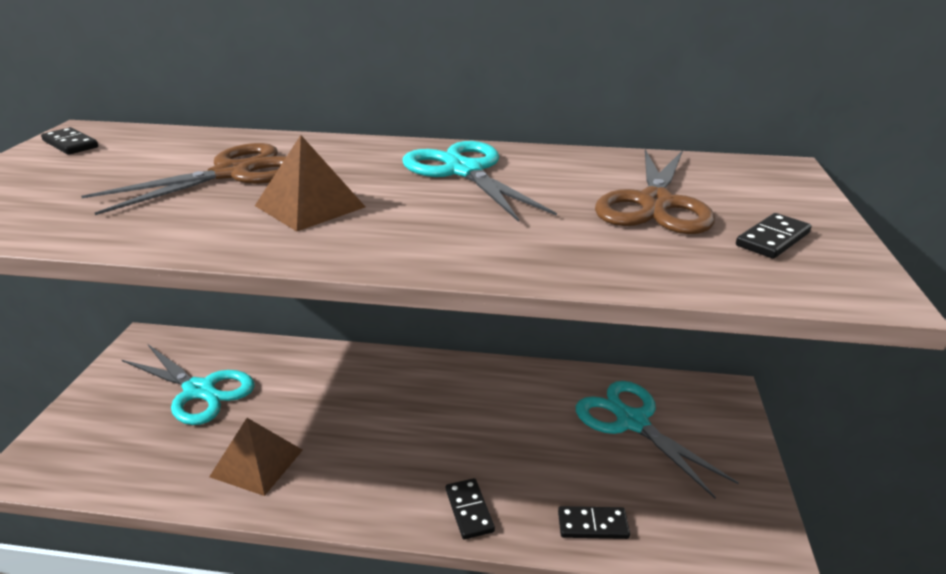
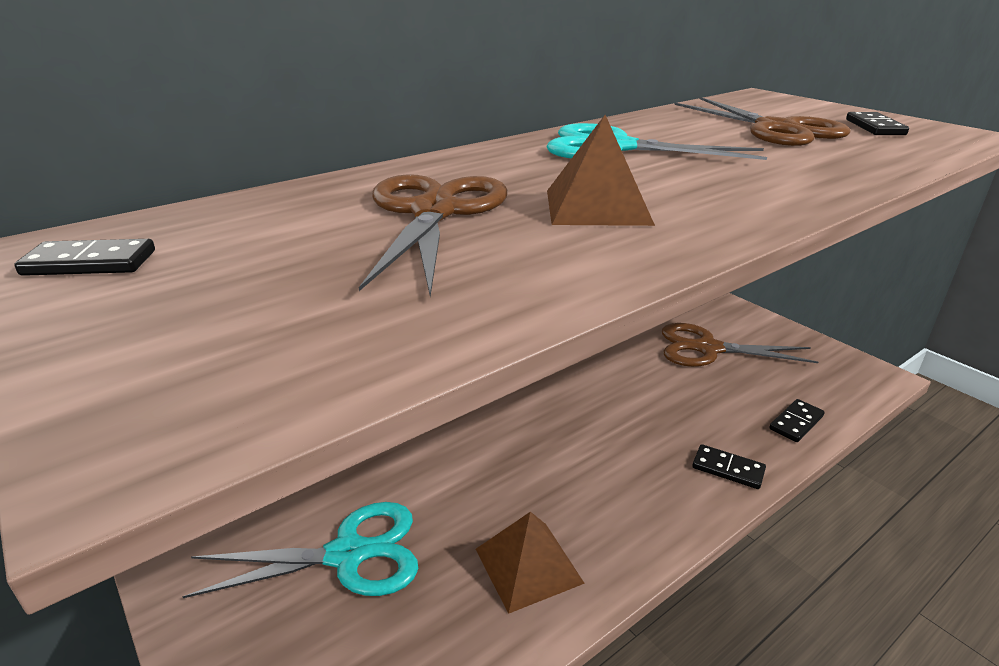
camera: 45 degrees left, 0 degrees up
(632, 421) = (707, 348): turquoise scissors -> brown scissors

